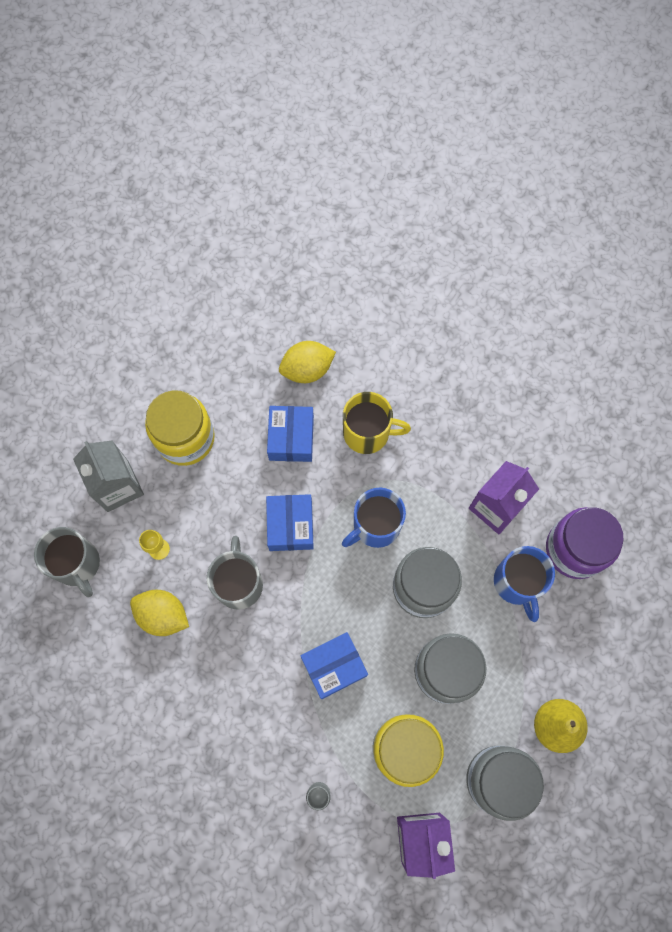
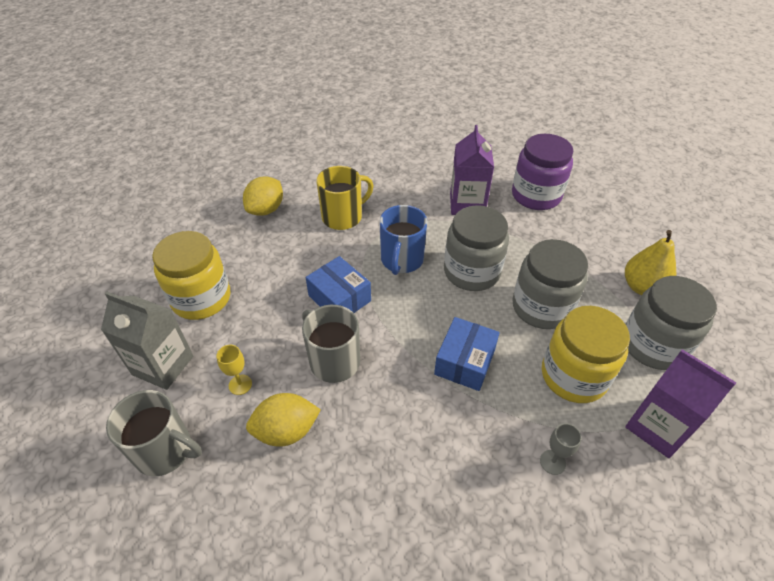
camera: 40 degrees left, 25 degrees down
(291, 438) = (290, 250): blue box -> none
(517, 583) = (525, 231): blue mug -> none

